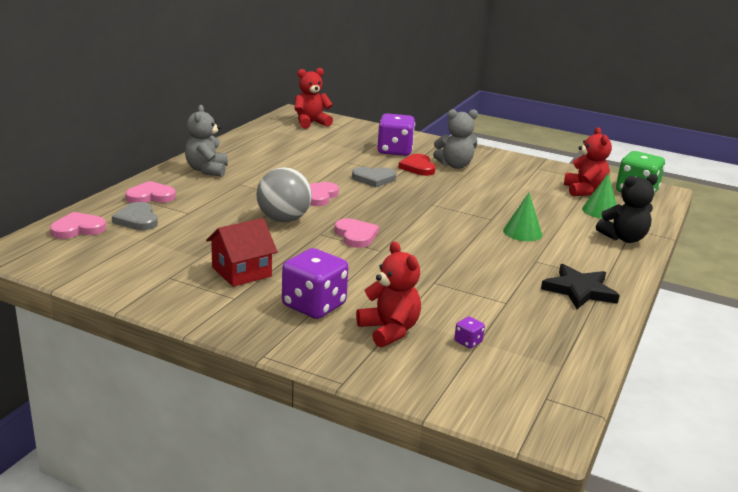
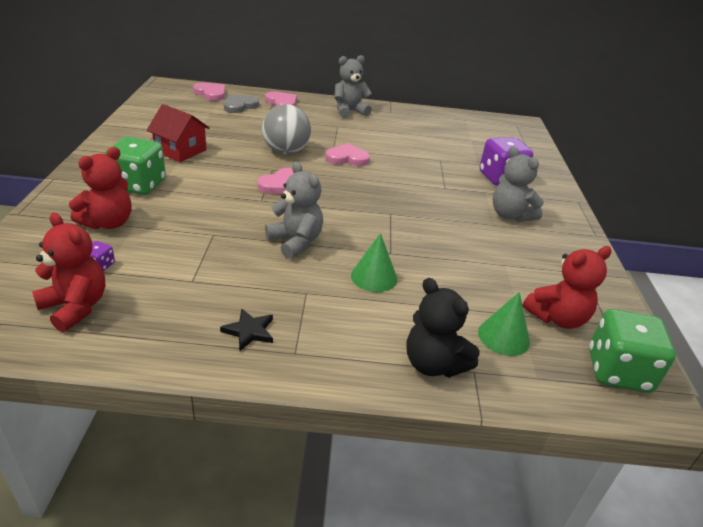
camera: 65 degrees right, 10 degrees up
(311, 123) = (508, 132): red teddy bear -> red teddy bear (75, 307)
(314, 305) = (139, 185): purple dice -> green dice
(374, 179) = (416, 177): grey heart -> none
(418, 167) = (475, 195): red heart -> none
(462, 250) = (295, 242): none -> grey teddy bear
(579, 290) = (249, 331): black star -> black star, size x0.59

